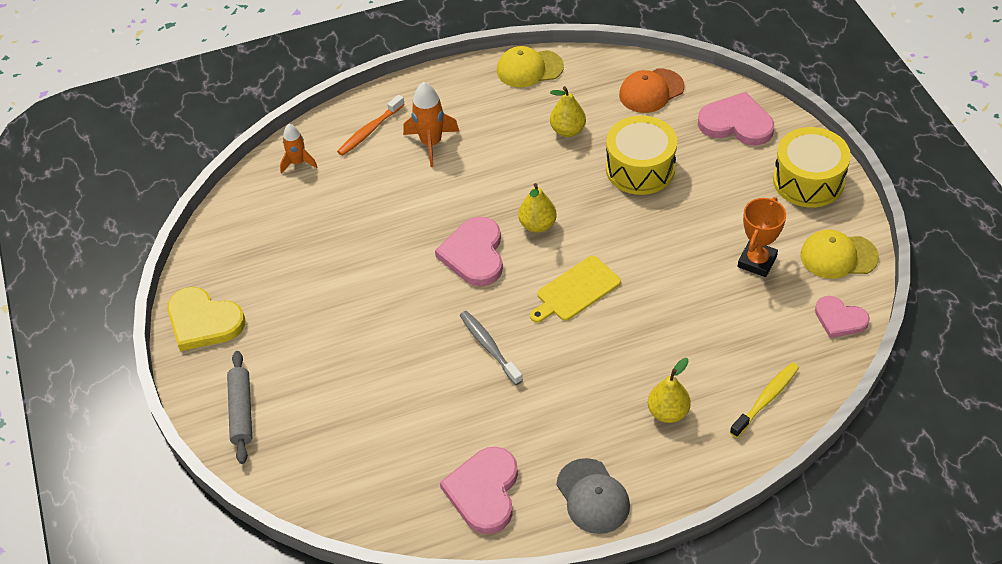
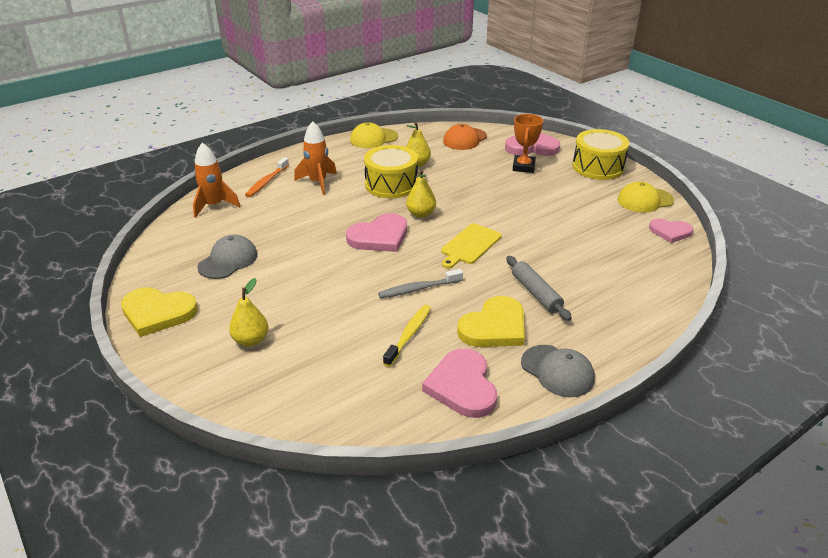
camera: 20 degrees left, 15 degrees down
(241, 411) = (212, 370): grey rolling pin -> grey rolling pin (536, 293)
(293, 258) = (228, 260): none -> grey cap
(298, 163) = (214, 206): orange rocket -> orange rocket, size x1.53
(474, 254) = (379, 237): pink heart -> pink heart turned 105 degrees counterclockwise
(489, 347) = (418, 289): grey toothbrush -> grey toothbrush turned 60 degrees counterclockwise
(551, 421) = (494, 327): none -> yellow heart
(640, 168) = (479, 176): yellow drum -> yellow drum (391, 184)
(668, 412) = (584, 305): yellow pear -> yellow pear (251, 340)
(757, 261) = (592, 211): orange trophy -> orange trophy (523, 167)
(766, 399) = (651, 284): yellow toothbrush -> yellow toothbrush (409, 335)

